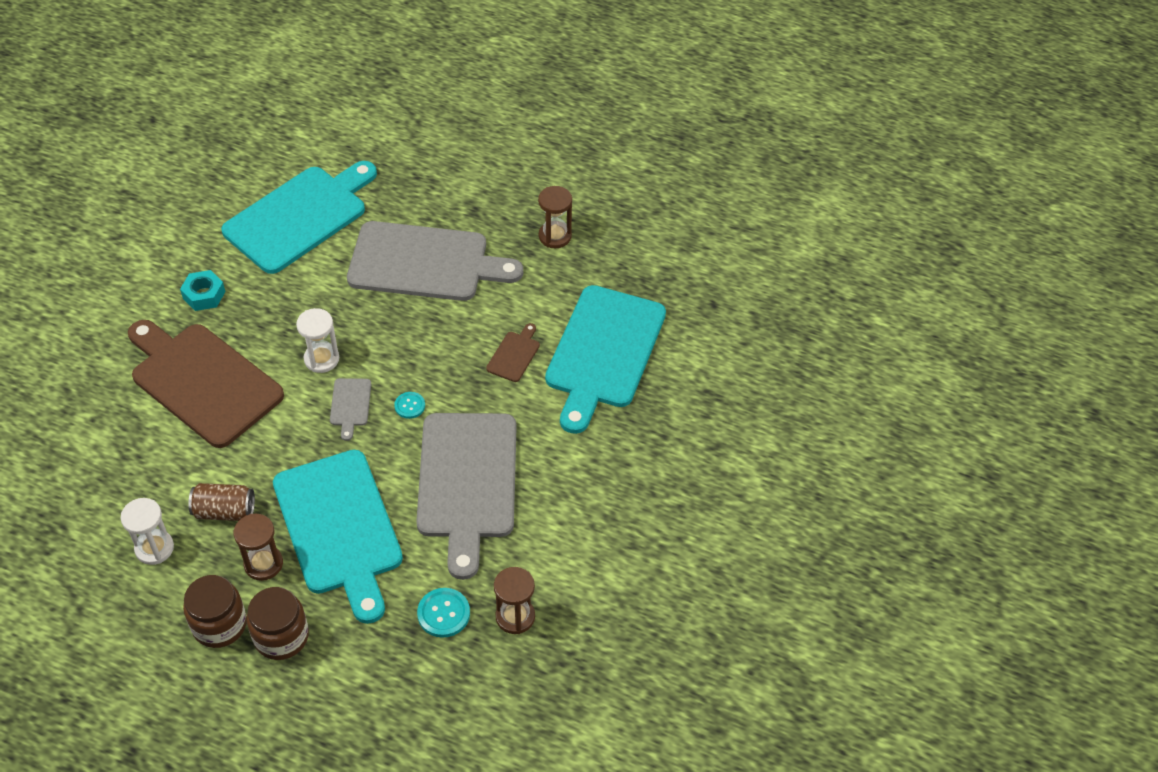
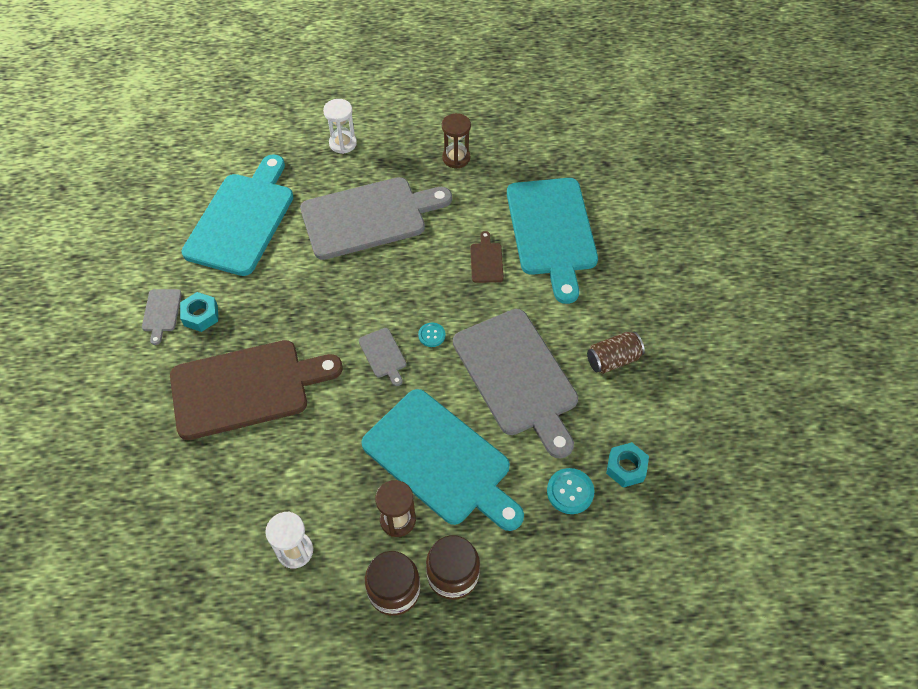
camera: 25 degrees left, 5 degrees up
(170, 277) = (161, 313): none -> grey cutting board
(203, 381) = (246, 388): brown cutting board -> brown cutting board turned 150 degrees clockwise
(224, 511) = (335, 490): brown can -> brown can (613, 359)
(321, 359) = (335, 327): white hourglass -> white hourglass (343, 143)
(515, 617) = (626, 467): brown hourglass -> turquoise nut

